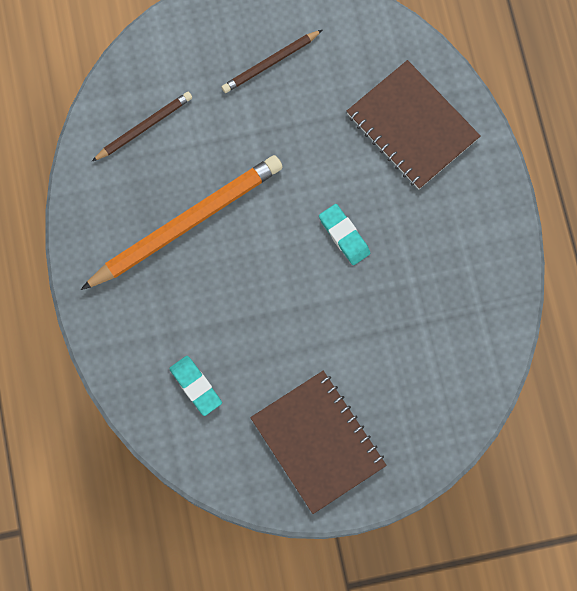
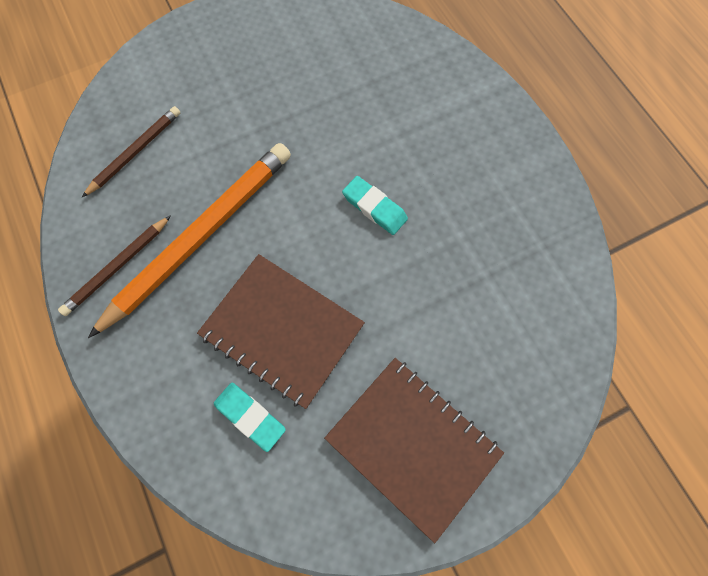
camera: 15 degrees left, 5 degrees down
(270, 63) = (254, 65): brown pencil -> brown pencil (117, 267)
(412, 126) = (411, 89): brown notebook -> brown notebook (282, 330)

